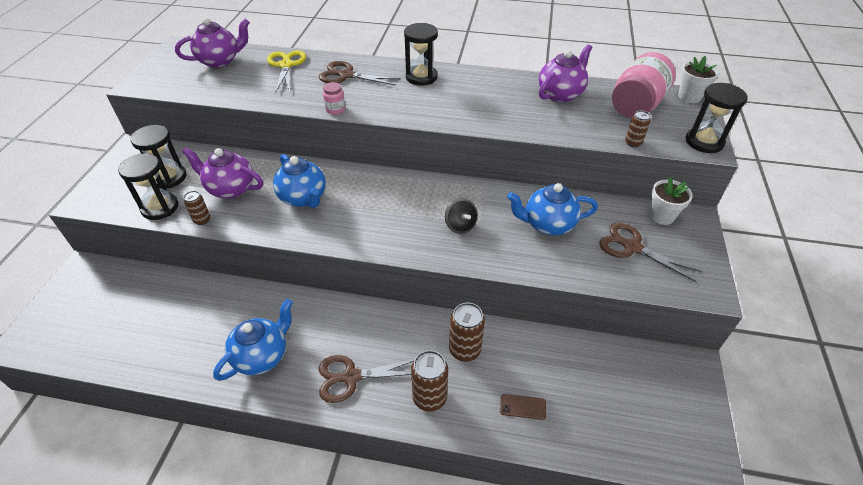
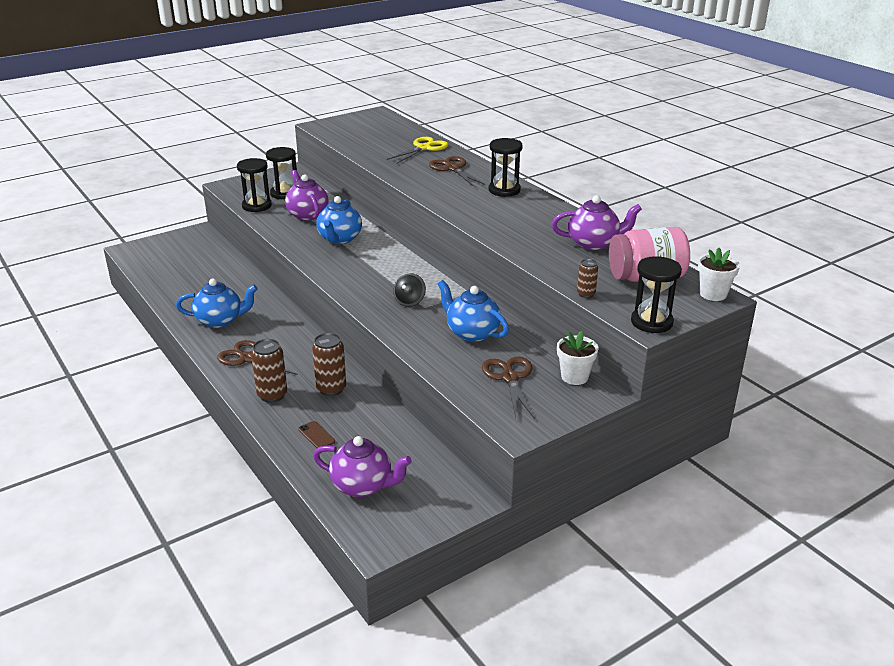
camera: 45 degrees right, 15 degrees down
(202, 220) = (268, 222): brown can -> none
(220, 61) = (387, 130): purple teapot -> purple teapot (363, 486)
(335, 110) = (408, 184): pink jar -> none

